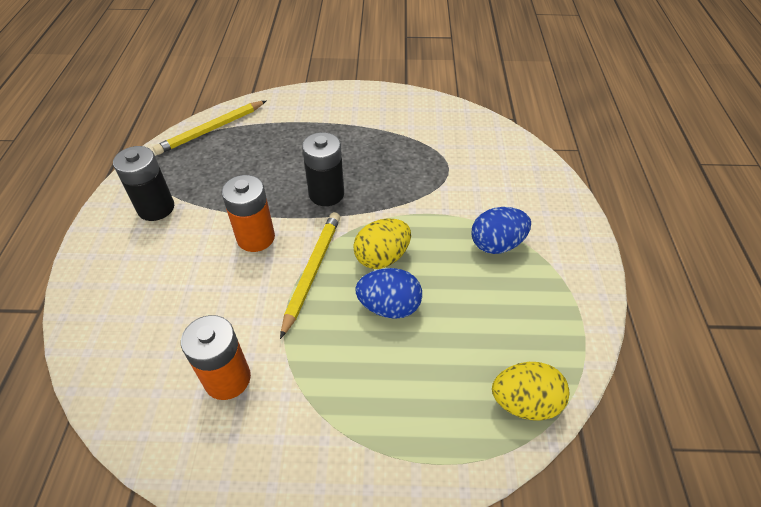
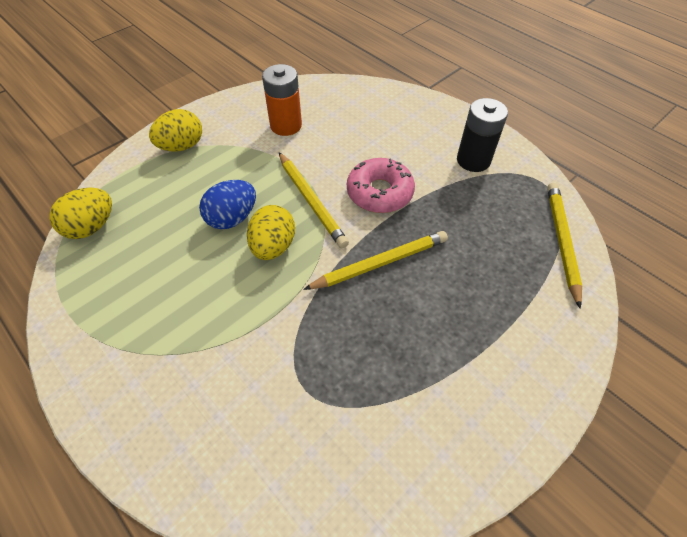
camera: 135 degrees right, 5 degrees up
(256, 238) = (379, 192): orange battery -> pink donut
(326, 194) = (380, 263): black battery -> yellow pencil
(358, 448) = (182, 146): none -> yellow egg
(496, 244) = (185, 331): blue egg -> none

